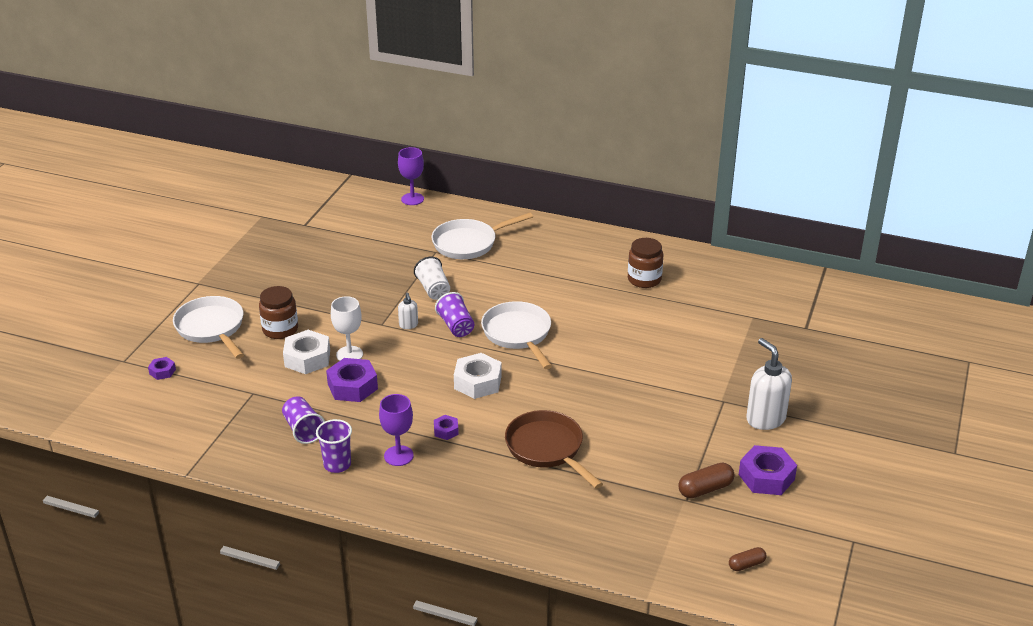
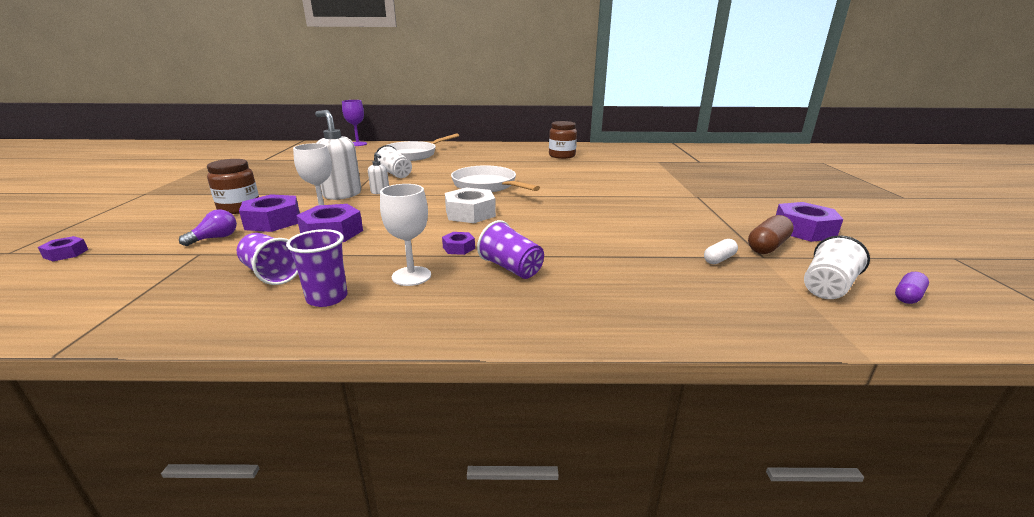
camera: 20 degrees left, 10 degrees down
(212, 328) = (152, 216): white pan -> none
(263, 374) = (215, 238): none -> purple light bulb
(307, 358) = (273, 221): white nut -> purple nut
(398, 456) = (411, 276): purple goblet -> white goblet
(456, 326) = (427, 188): purple cup -> purple cup (511, 268)
(547, 449) = (580, 244): brown pan -> none
(645, 494) = (719, 259): none -> white capsule
(697, 542) = (827, 287): none -> white cup
(746, 564) = (908, 296): brown capsule -> purple capsule
(765, 419) = (744, 200): white soap dispenser -> white soap dispenser (342, 194)

